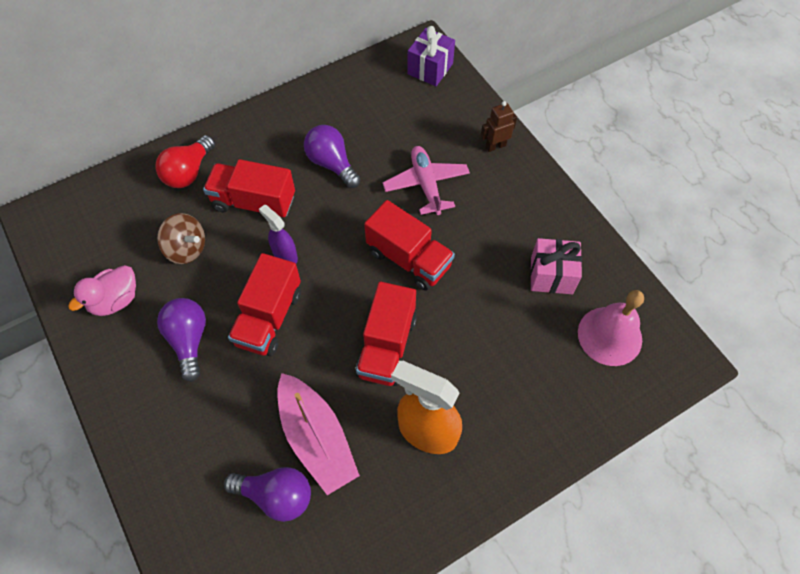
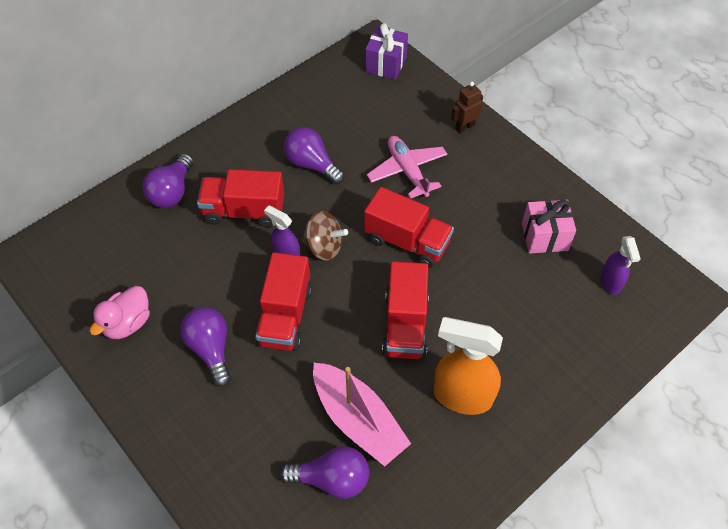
camera: 10 degrees left, 5 degrees down
(187, 249) = (188, 264): brown spinning top -> brown spinning top (324, 247)
(188, 172) = (172, 192): red light bulb -> purple light bulb
(609, 336) = (610, 282): pink bell -> purple spray bottle

